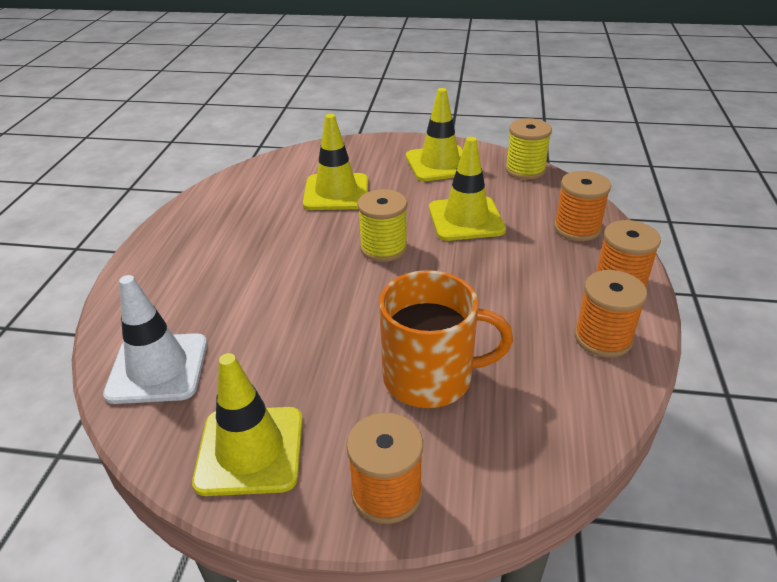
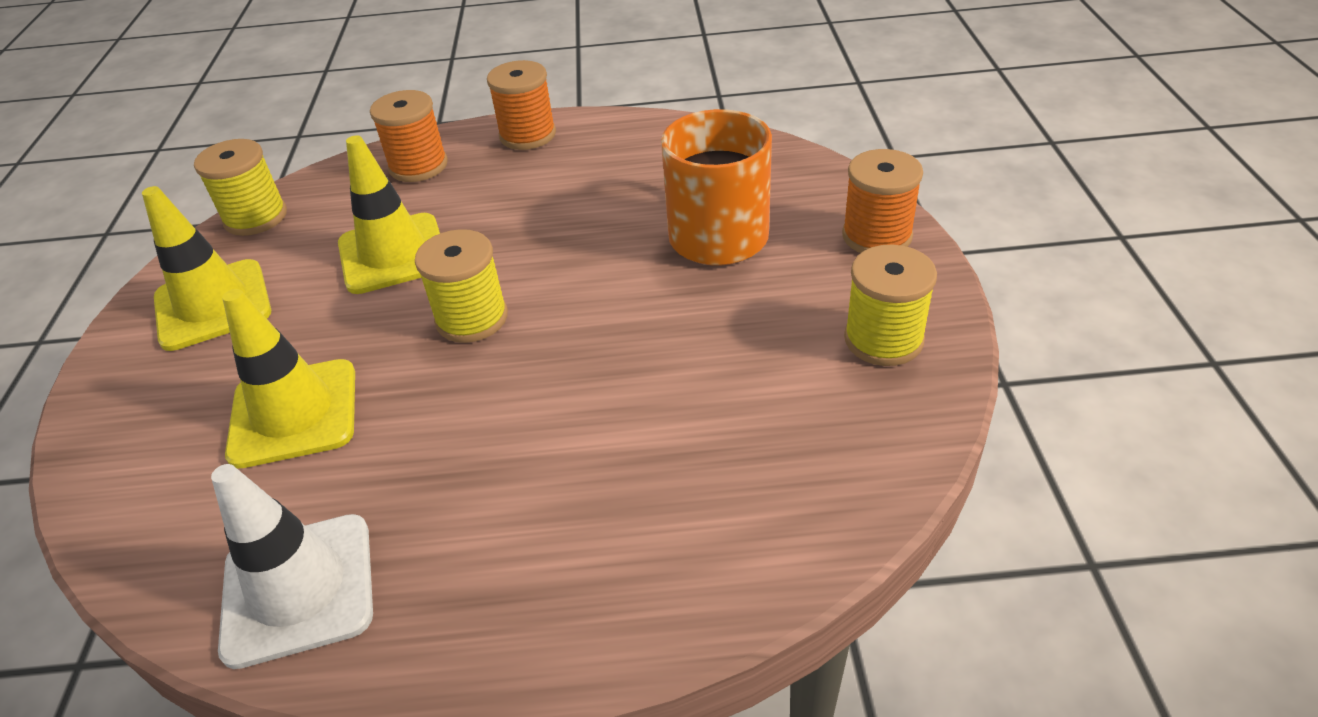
camera: 100 degrees left, 5 degrees up
(158, 368) = (802, 481): white traffic cone -> white traffic cone (298, 589)
(250, 450) = (883, 339): yellow traffic cone -> yellow spool
(603, 338) = (620, 140): orange spool -> none

